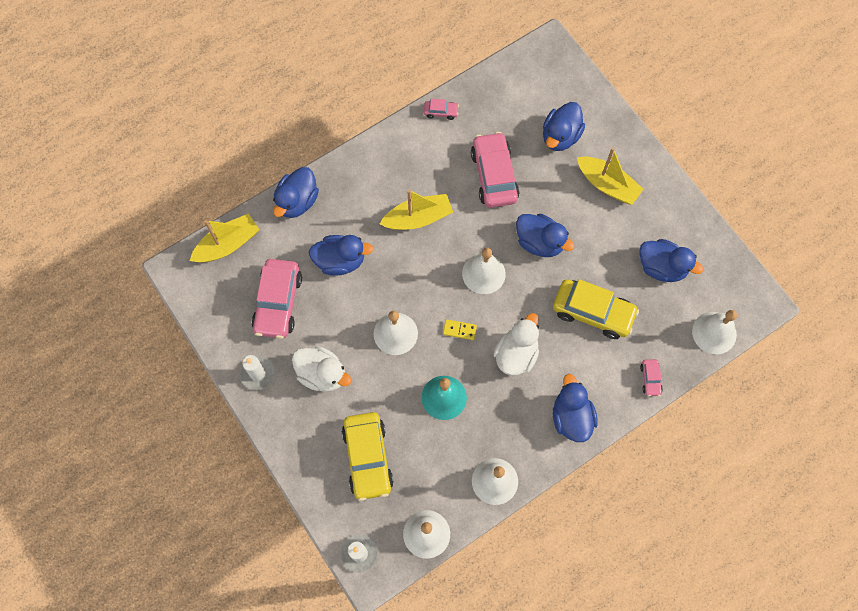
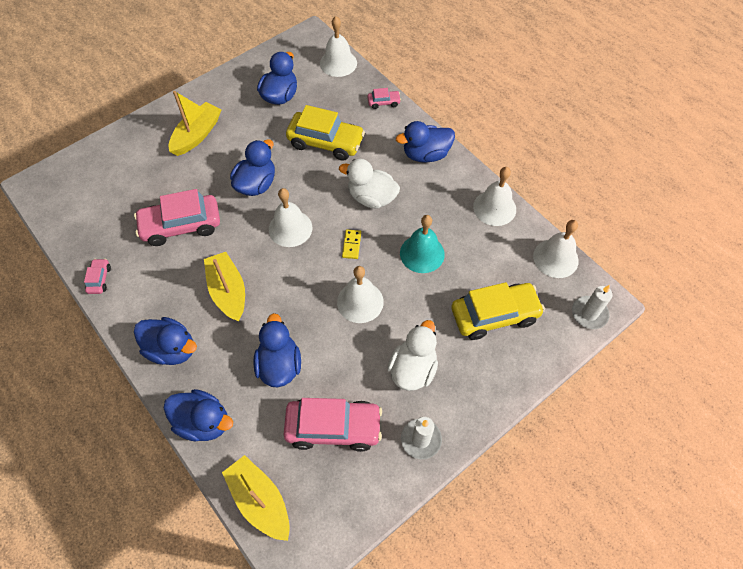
camera: 95 degrees left, 10 degrees down
(560, 136) = (141, 172): blue duck -> blue duck (172, 349)
(593, 312) = (325, 142): yellow car -> yellow car turned 90 degrees clockwise

